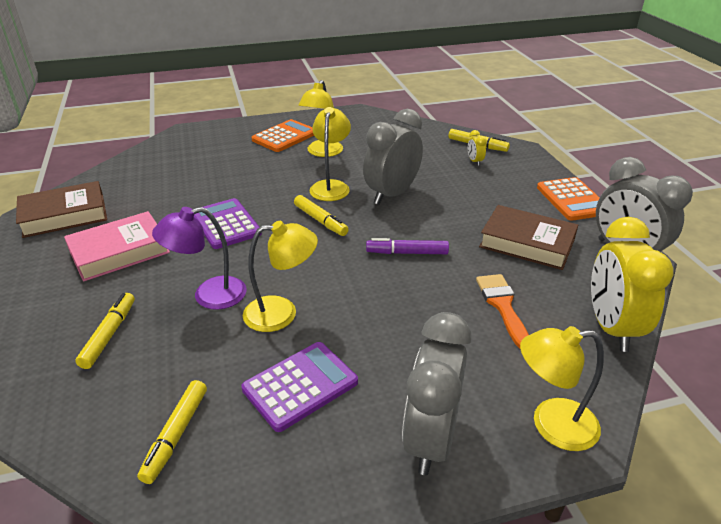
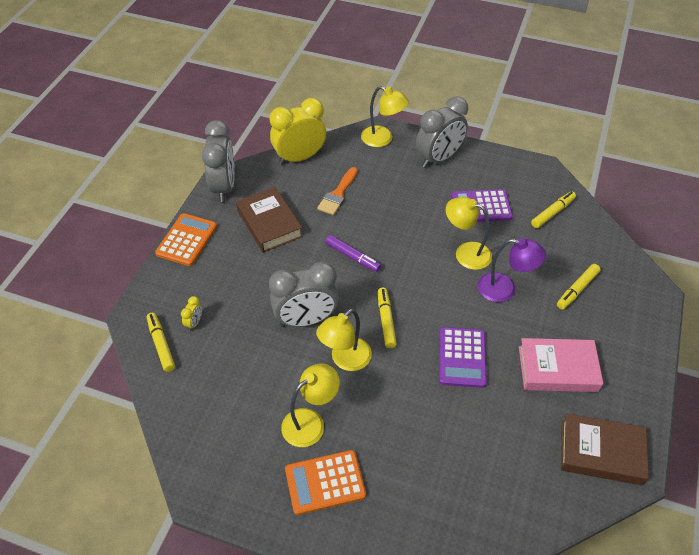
camera: 145 degrees left, 15 degrees up
(611, 327) = (299, 157): yellow clock -> yellow clock turned 150 degrees counterclockwise

